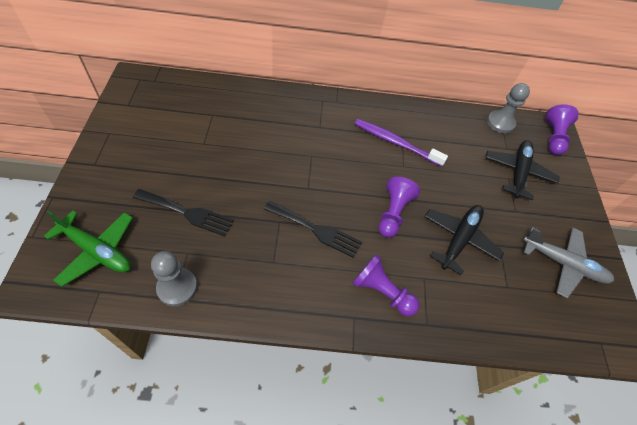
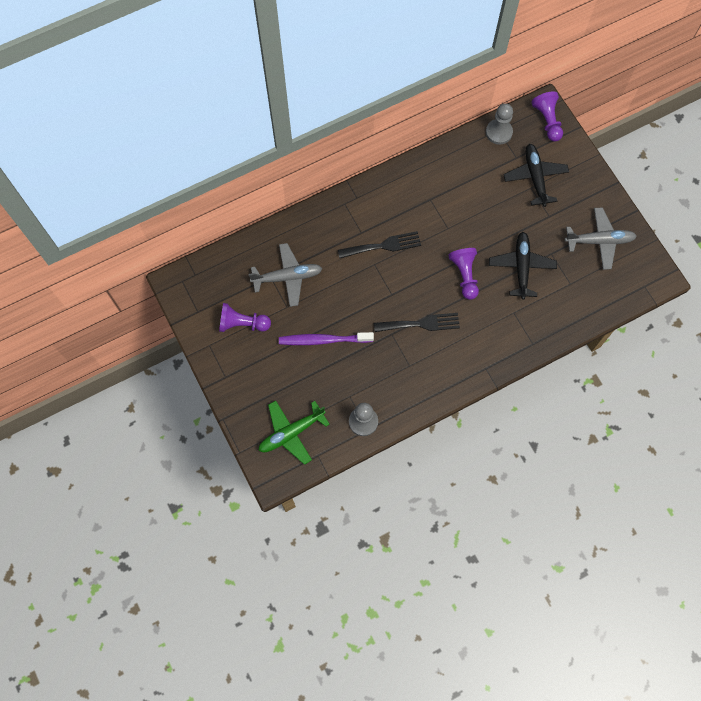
camera: 25 degrees left, 15 degrees up
(97, 251) = (291, 433): green plane -> green plane turned 150 degrees clockwise
(187, 213) = (325, 369): black fork -> black fork (383, 245)
(226, 123) = (287, 277): none -> grey plane
(382, 291) = (492, 340): purple pawn -> purple pawn (242, 323)
(395, 142) = (429, 209): purple toothbrush -> purple toothbrush (323, 340)

